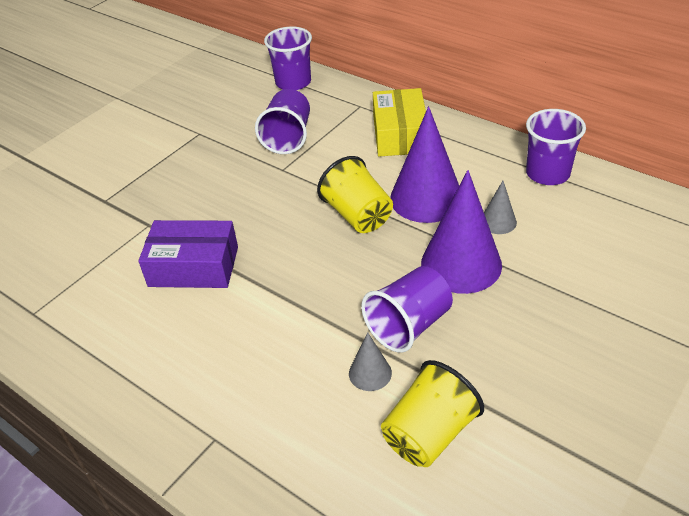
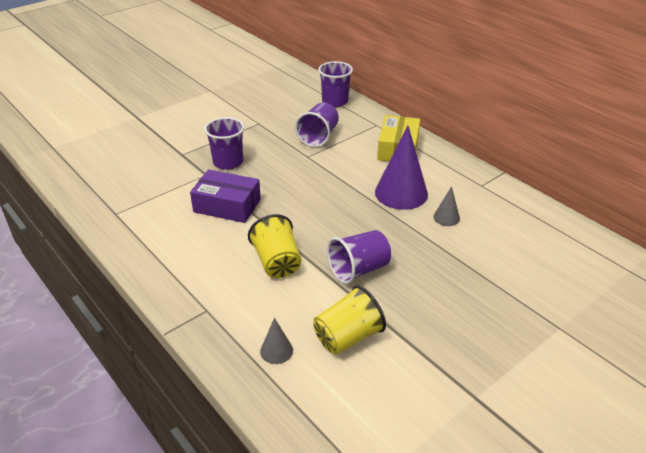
camera: 10 degrees right, 5 degrees down
(358, 215) = (349, 195): yellow cup -> yellow cup (277, 262)
(370, 373) = (321, 293): grey cone -> grey cone (276, 351)
(461, 264) = (409, 239): purple cone -> none
(547, 173) = (495, 193): purple cup -> purple cup (228, 162)

